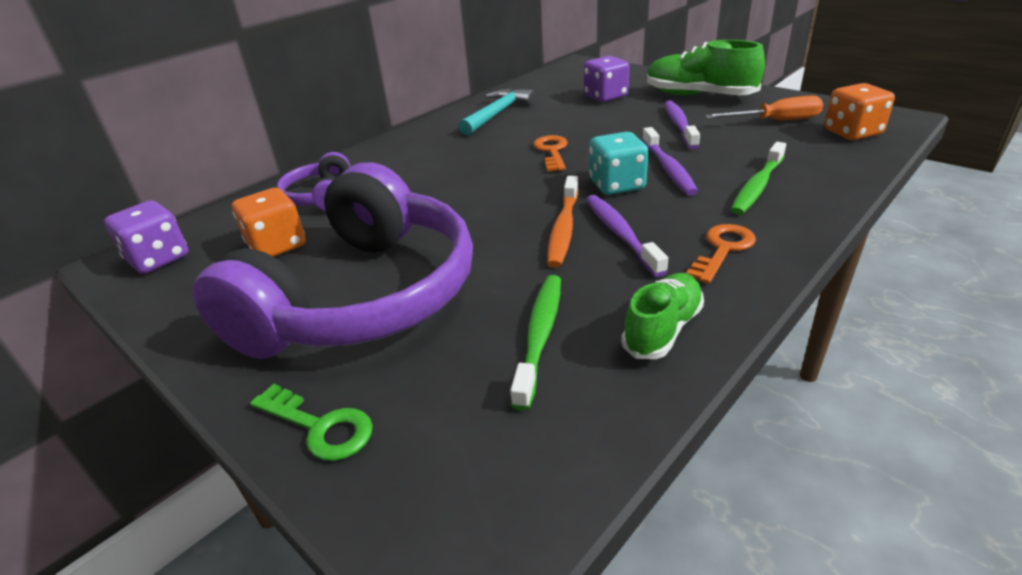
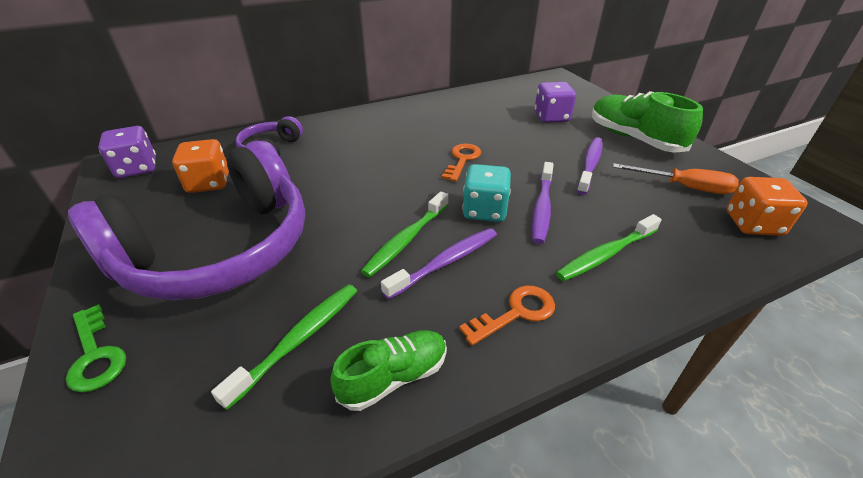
camera: 20 degrees right, 5 degrees up
(497, 114) = (452, 111): turquoise hammer -> none
(564, 228) = (407, 239): orange toothbrush -> green toothbrush
(621, 234) = (445, 262): purple toothbrush -> purple toothbrush turned 45 degrees clockwise

